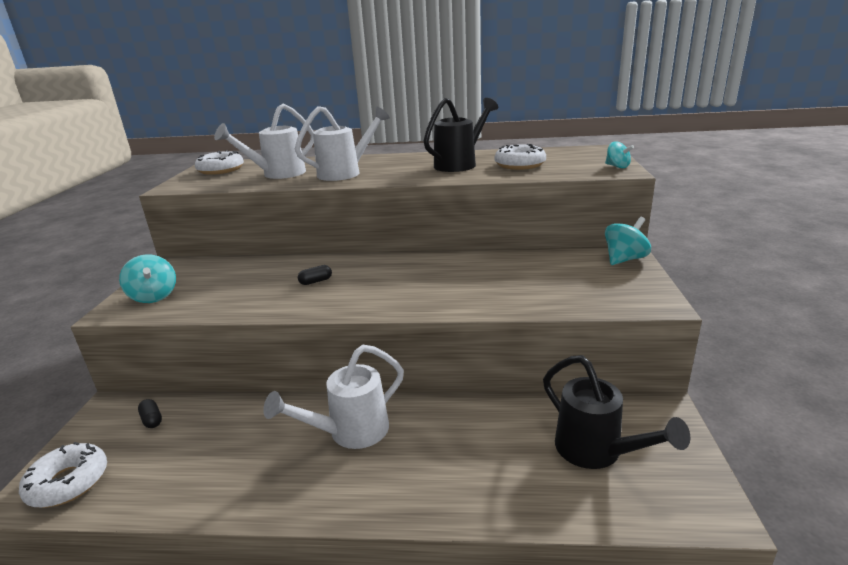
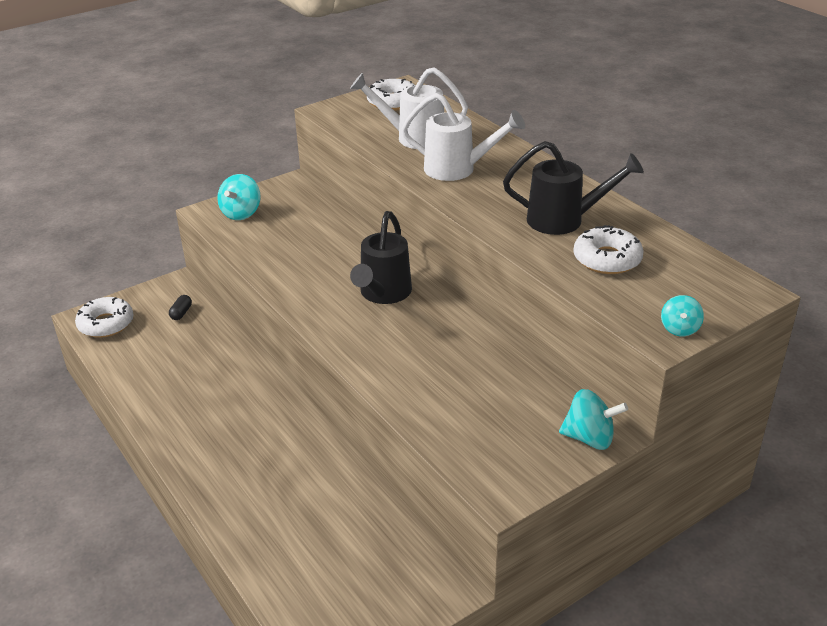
camera: 50 degrees right, 10 degrees up
(316, 281) = (340, 272): black capsule -> none
(350, 432) = (250, 414): white watering can -> none
(596, 452) = (345, 563): black watering can -> black watering can (383, 294)

